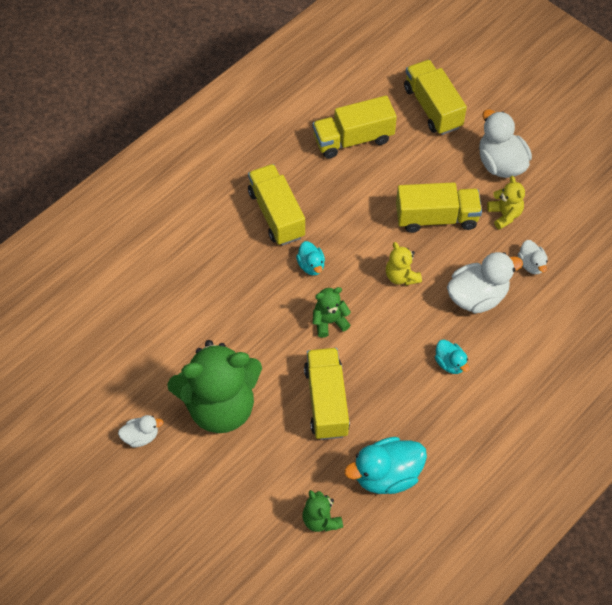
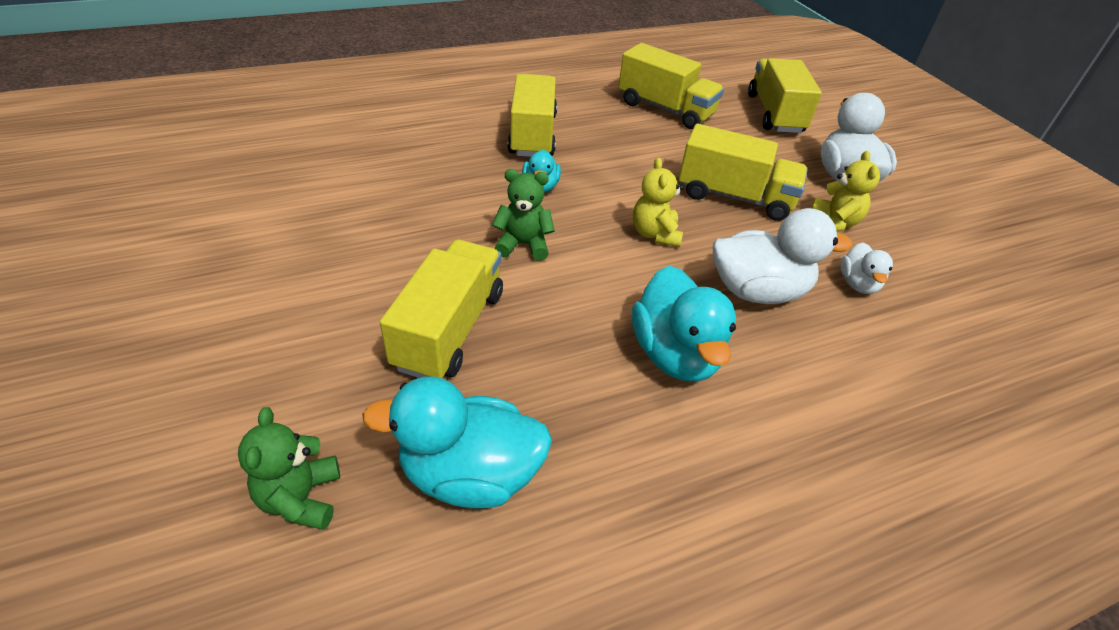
camera: 20 degrees right, 15 degrees down
(141, 436) = (160, 270): white duck -> none
(220, 406) = (297, 278): green teddy bear -> none
(353, 139) = (665, 109): yellow truck -> yellow truck turned 150 degrees counterclockwise
(450, 363) = (675, 354): turquoise duck -> turquoise duck, size x1.85

